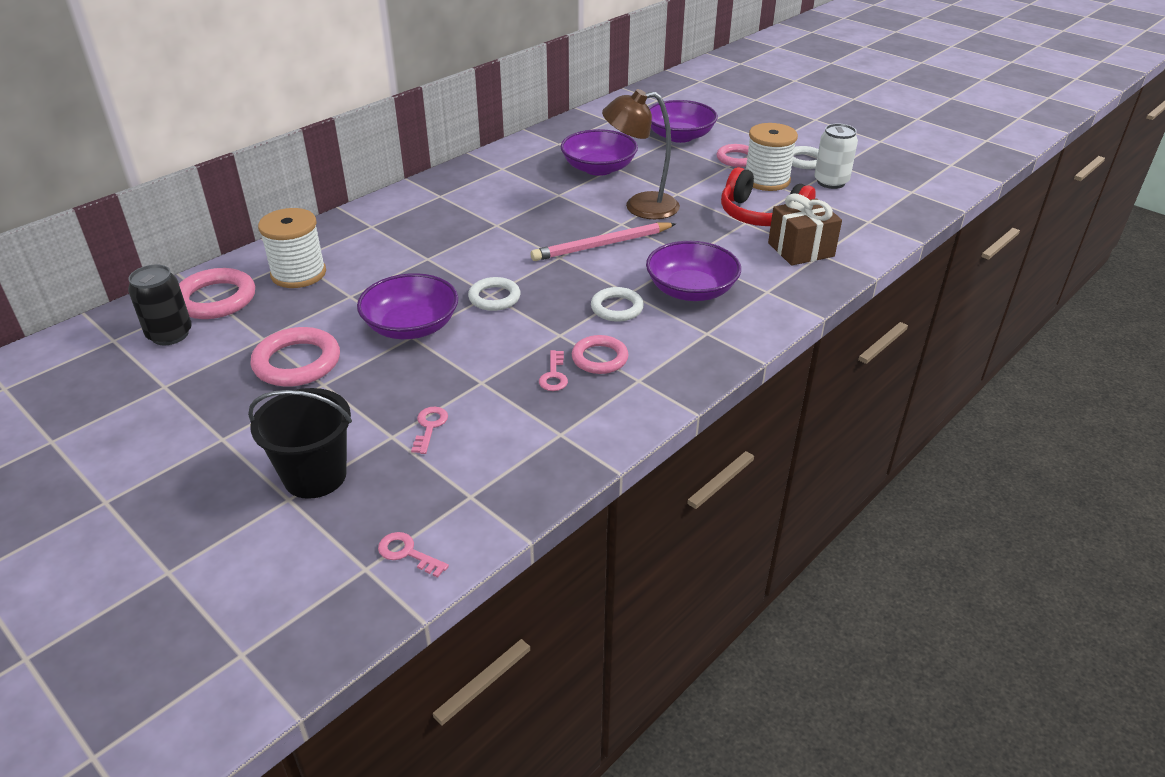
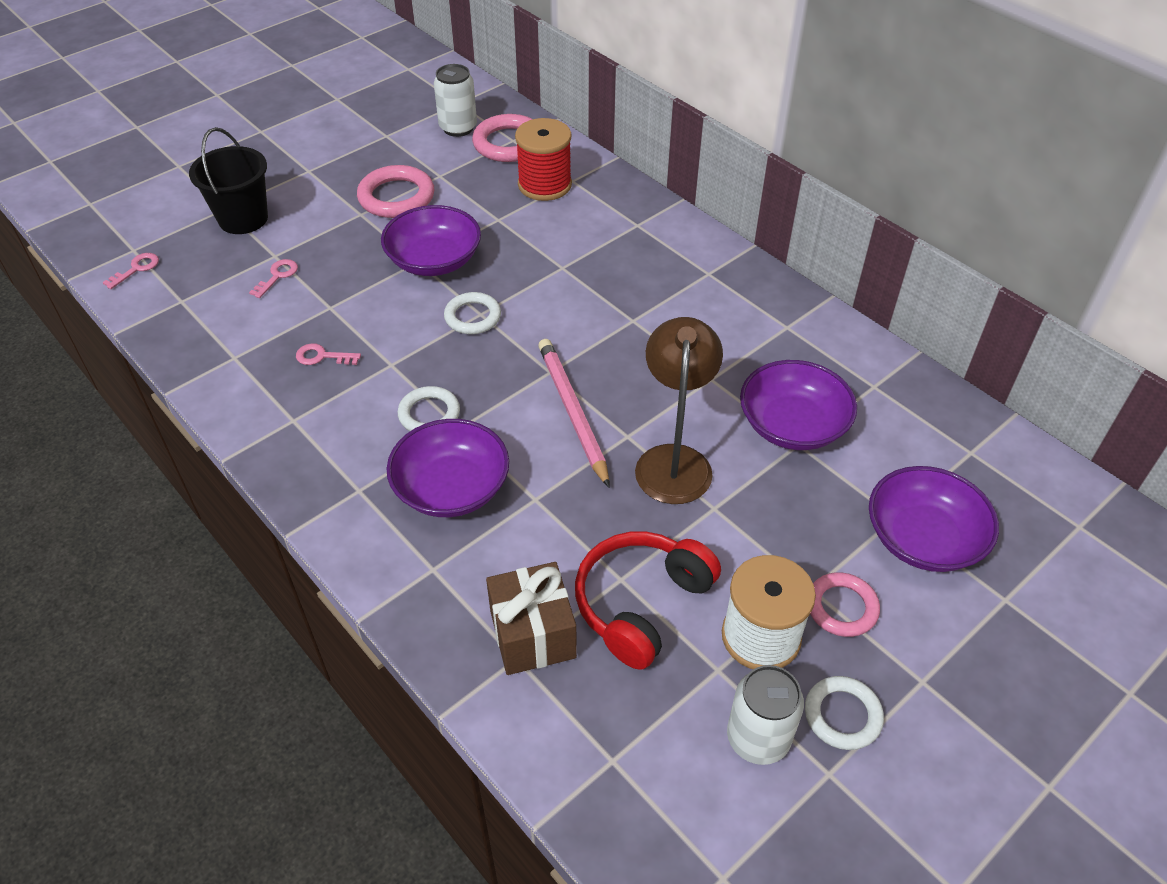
camera: 95 degrees right, 10 degrees up
(170, 334) = (458, 128): black can -> white can
(298, 274) = (544, 185): white spool -> red spool
(429, 427) = (277, 276): pink key -> pink key turned 75 degrees counterclockwise
(599, 358) = (339, 392): pink ring -> none

